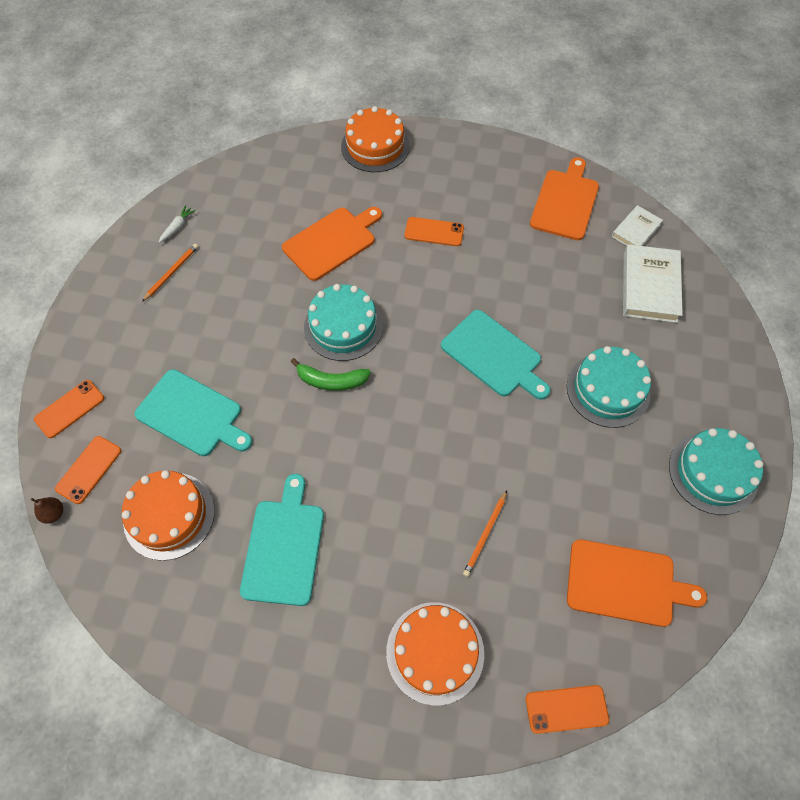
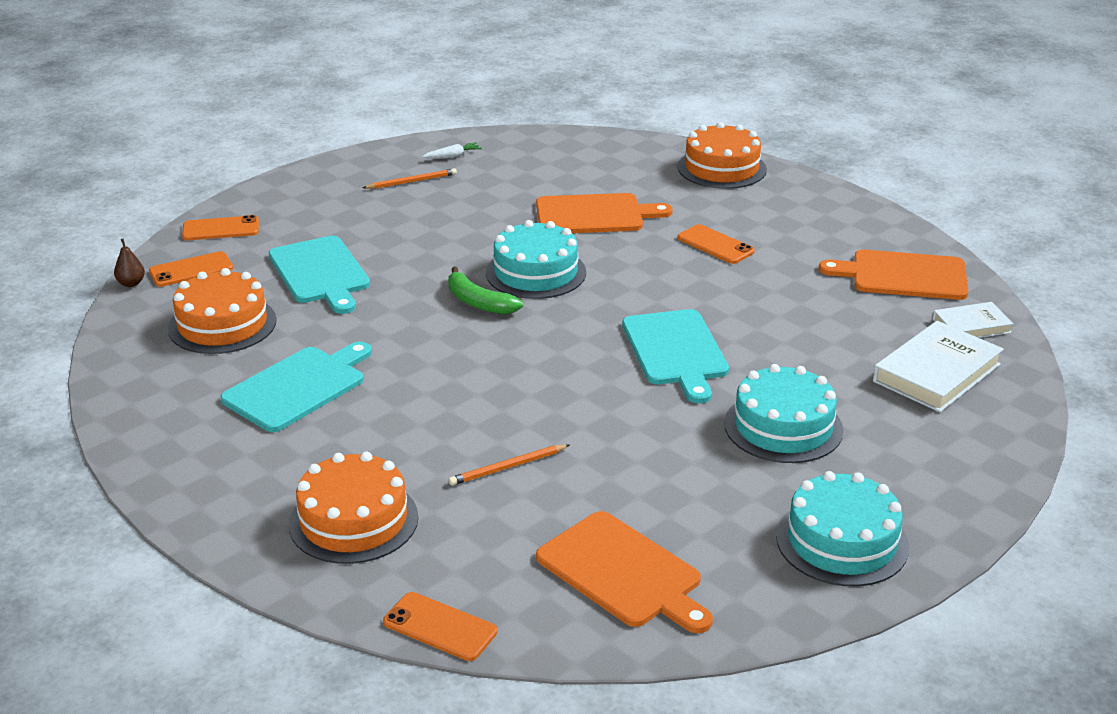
camera: 35 degrees right, 30 degrees down
(565, 202) = (903, 275): orange cutting board -> orange cutting board turned 135 degrees counterclockwise

